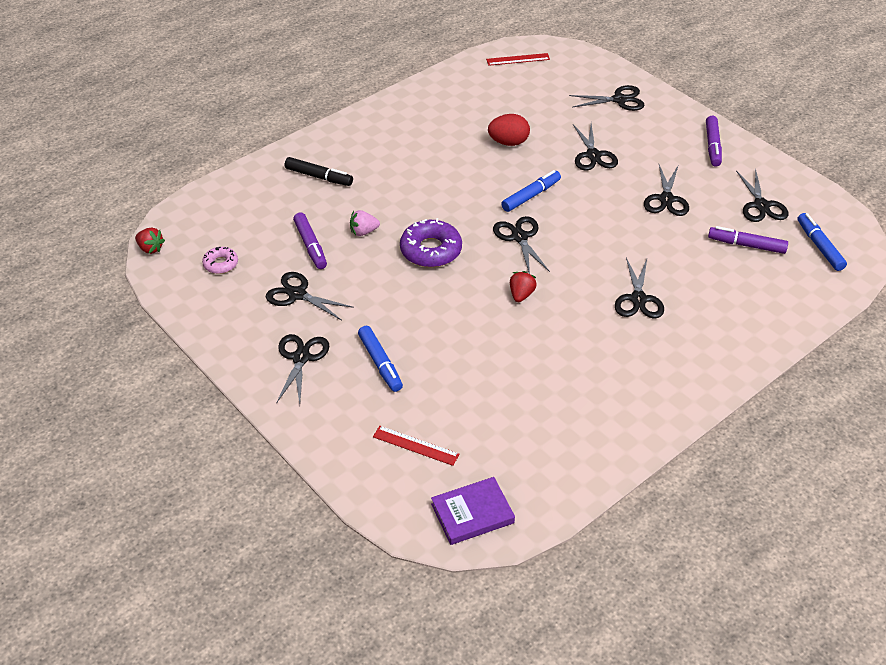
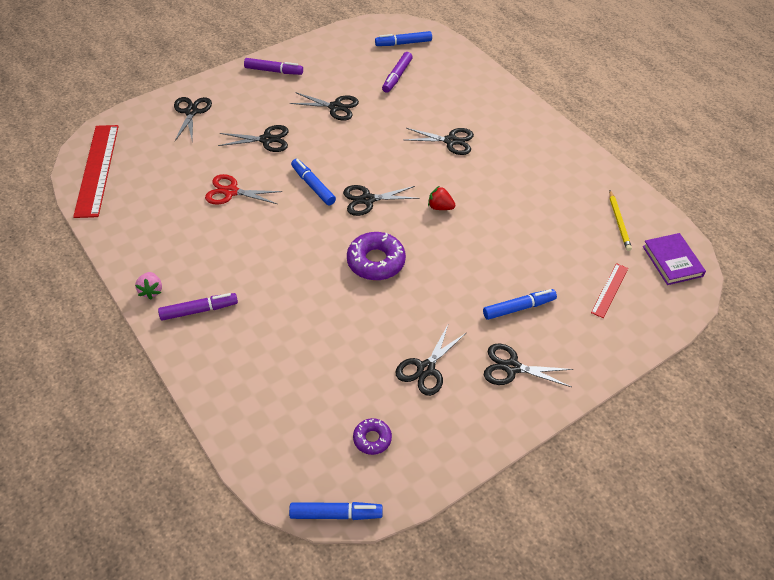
camera: 85 degrees left, 5 degrees up
(150, 248) = (336, 514): red strawberry -> blue marker
(221, 264) = (372, 439): pink donut -> purple donut
(310, 246) = (355, 356): purple marker -> purple marker (199, 310)
(319, 177) = (244, 345): black marker -> none
(363, 232) = (341, 311): pink strawberry -> pink strawberry (151, 291)
(508, 142) = (231, 192): red egg -> red scissors
(518, 59) = (97, 169): red ruler -> red ruler, size x2.03
(532, 461) = (618, 222): none -> yellow pencil
(761, 205) = (353, 61): black scissors -> none

